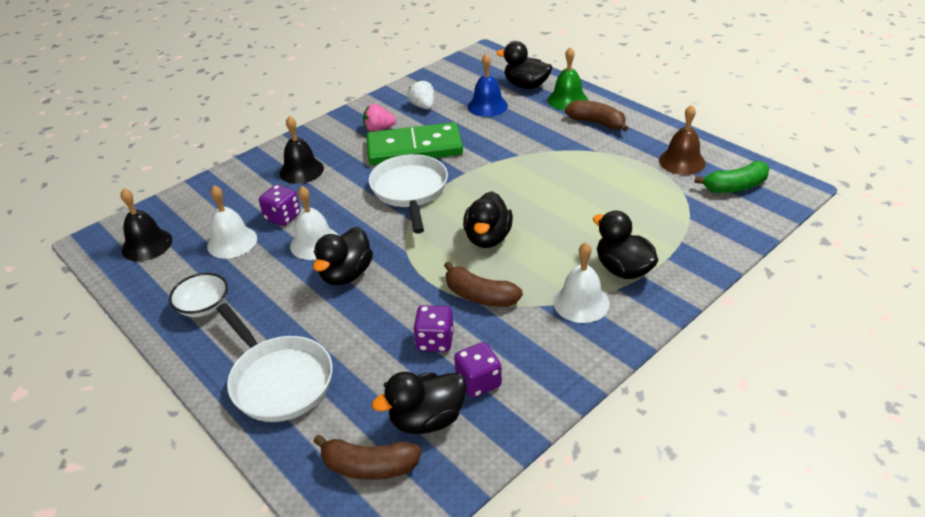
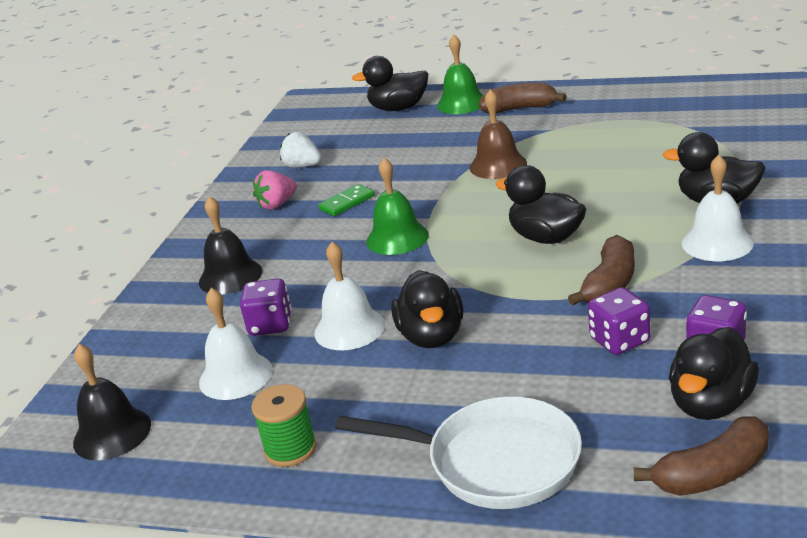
camera: 30 degrees left, 10 degrees down
(204, 306) = (290, 449): white bowl -> green spool
(410, 191) = (397, 238): white pan -> green bell
(414, 148) = (347, 203): green domino -> green domino, size x0.42
(480, 296) = (610, 284): brown banana -> brown banana turned 60 degrees counterclockwise
(487, 106) = (380, 139): blue bell -> none
(488, 238) = (546, 237): black duck -> black duck turned 150 degrees clockwise
(682, 161) = (648, 105): brown bell -> brown bell (498, 165)
(735, 187) = (723, 104): green banana -> none

